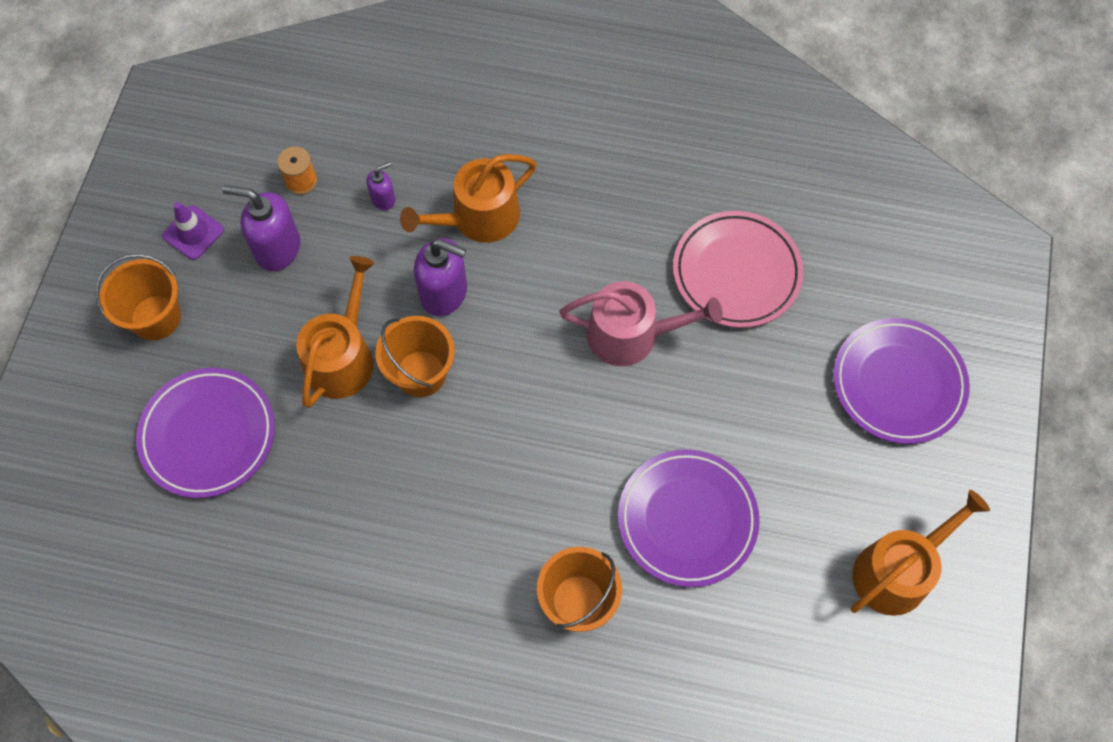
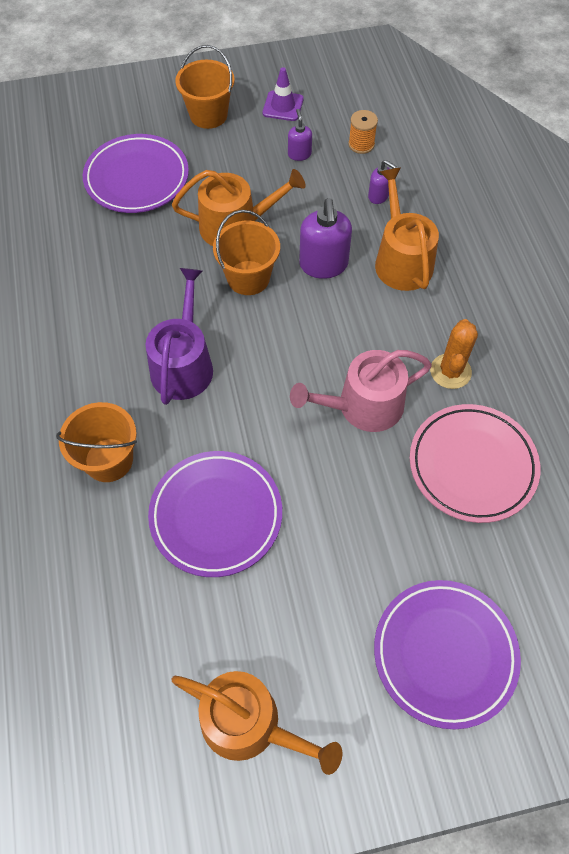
camera: 65 degrees right, 5 degrees down
(277, 248) = (299, 154): purple soap dispenser -> purple soap dispenser, size x0.53
(478, 218) = (401, 260): orange watering can -> orange watering can turned 45 degrees clockwise
(498, 483) = (183, 364): none -> purple watering can
(630, 240) = (450, 371): none -> orange cactus
(631, 335) = (363, 406): pink watering can -> pink watering can turned 90 degrees clockwise

